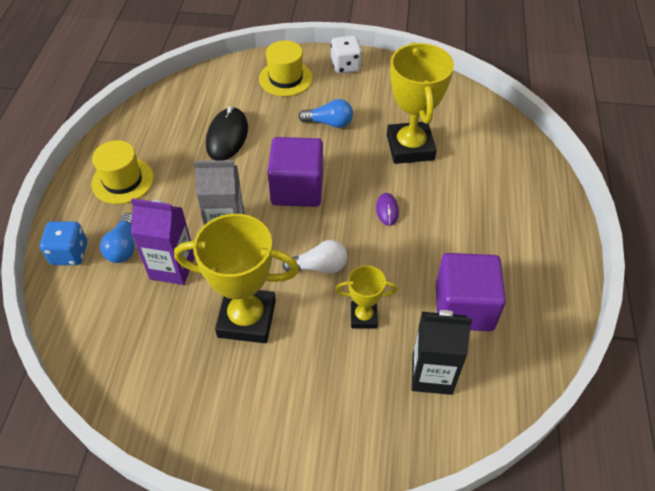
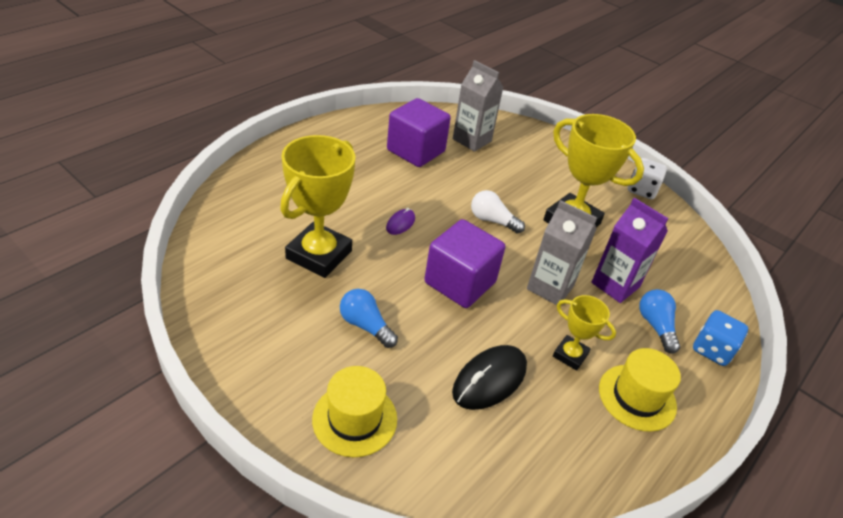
camera: 150 degrees left, 10 degrees down
(123, 247) = (655, 326): blue light bulb -> blue light bulb turned 45 degrees counterclockwise
(345, 66) = (264, 387): white dice -> white dice (642, 190)
(363, 317) = (487, 181): yellow trophy -> yellow trophy (570, 355)
(432, 374) = (472, 140): black carton -> grey carton

